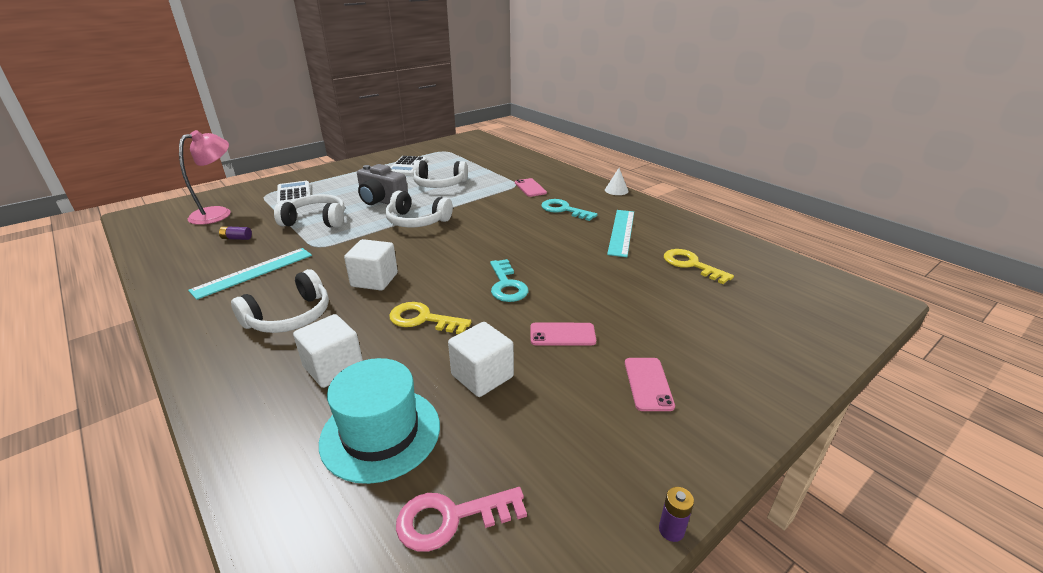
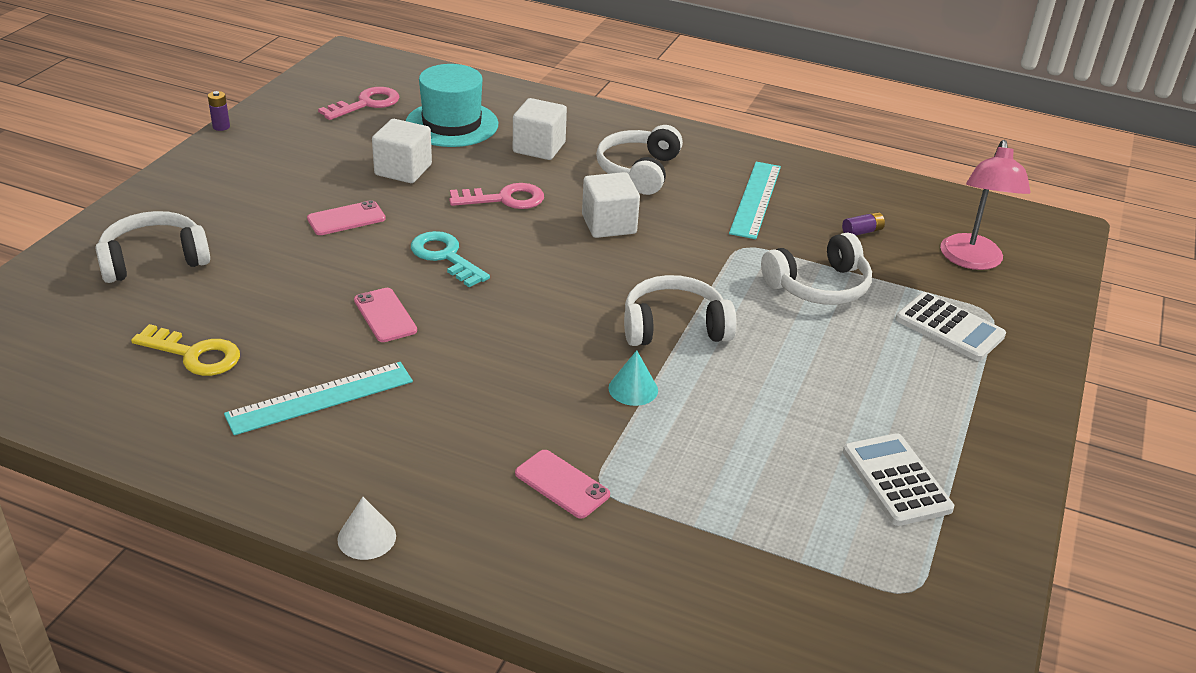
camera: 150 degrees right, 5 degrees up
(382, 201) = (789, 355): grey camera -> none
(423, 319) = (505, 199): yellow key -> pink key
(439, 184) = (753, 437): white headphones -> white headphones (154, 260)
(468, 205) = (633, 389): none -> turquoise cone
(563, 210) = (450, 429): turquoise key -> none
(621, 232) = (320, 397): turquoise ruler -> turquoise ruler turned 75 degrees clockwise
(648, 384) = (246, 197): pink phone -> pink phone (385, 315)

